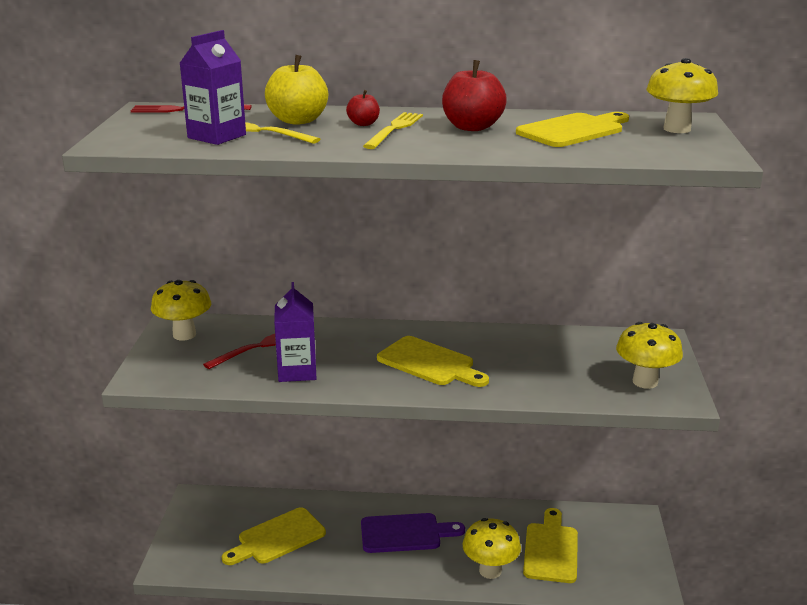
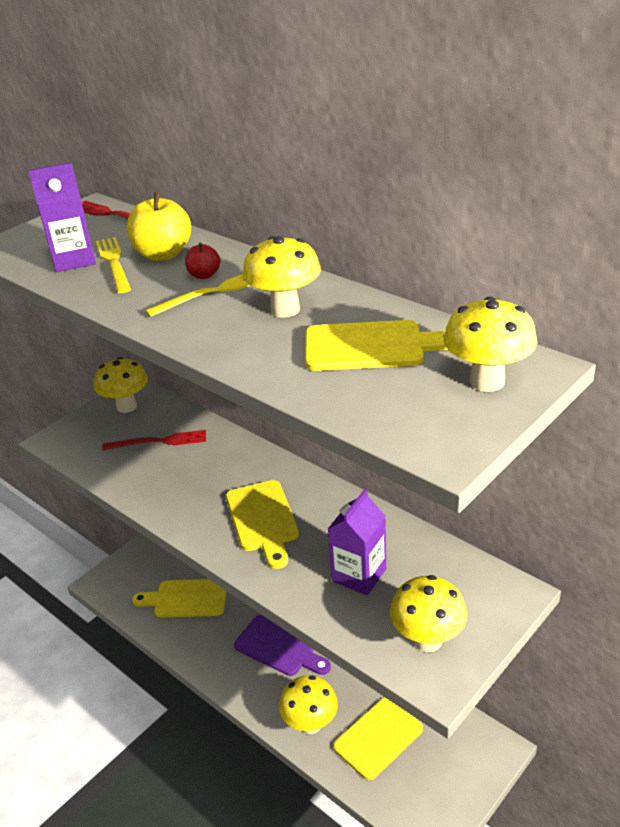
camera: 40 degrees right, 10 degrees up
(297, 371) = (156, 481): purple carton -> purple carton (359, 575)
(472, 127) = (285, 309): red apple -> yellow mushroom

